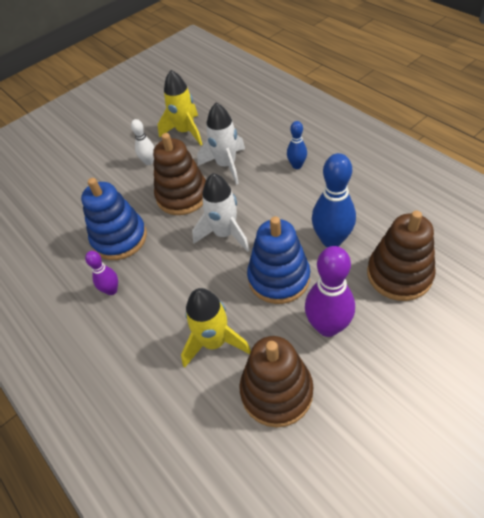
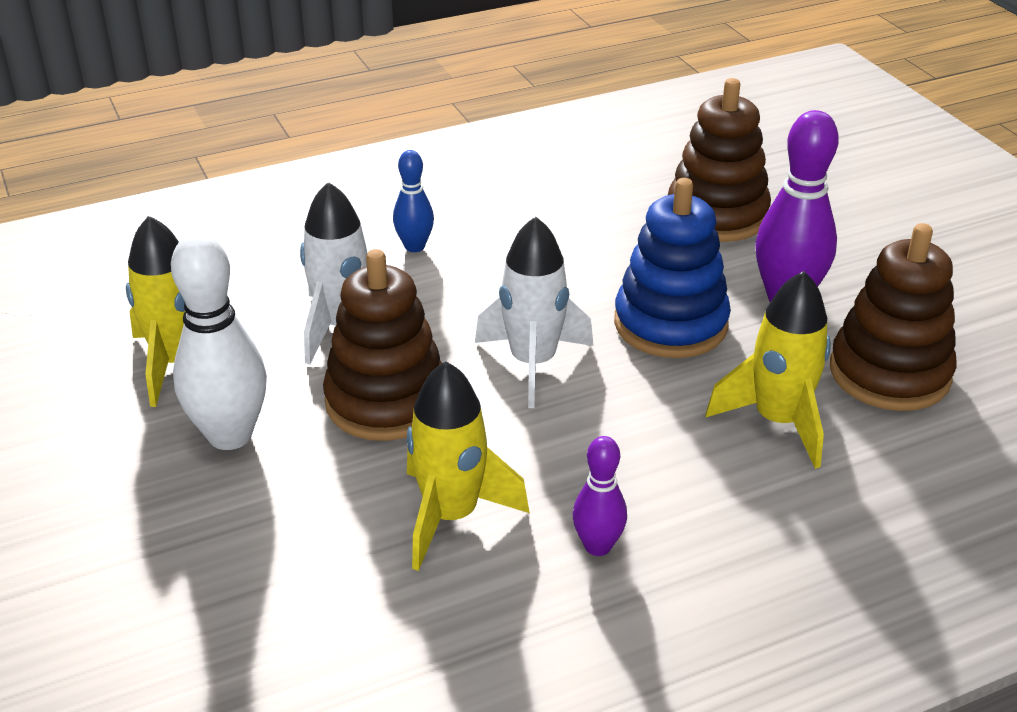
camera: 80 degrees left, 15 degrees down
(119, 238) = (451, 516): blue stacking toy -> yellow rocket
(149, 162) = (230, 435): white bowling pin -> white bowling pin, size x1.81
(331, 240) = (617, 254): blue bowling pin -> none

